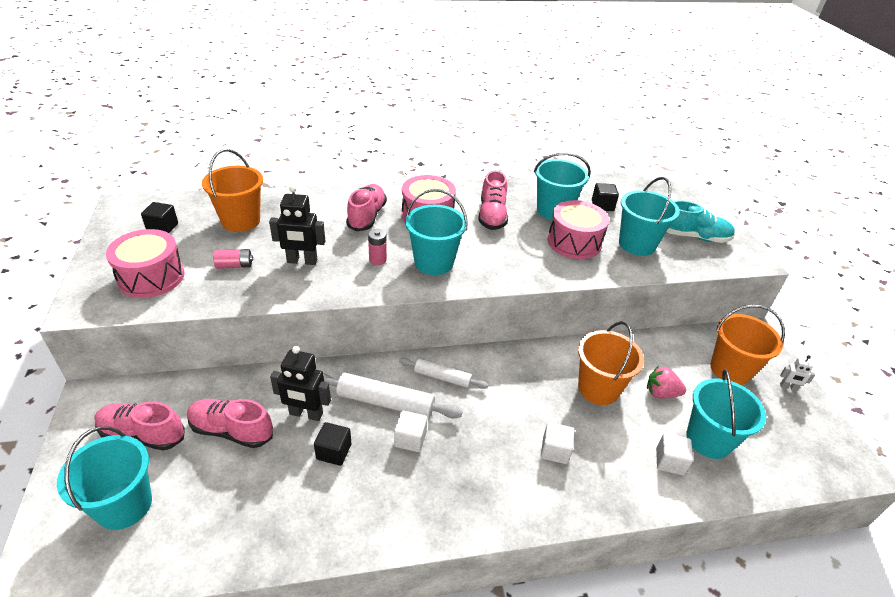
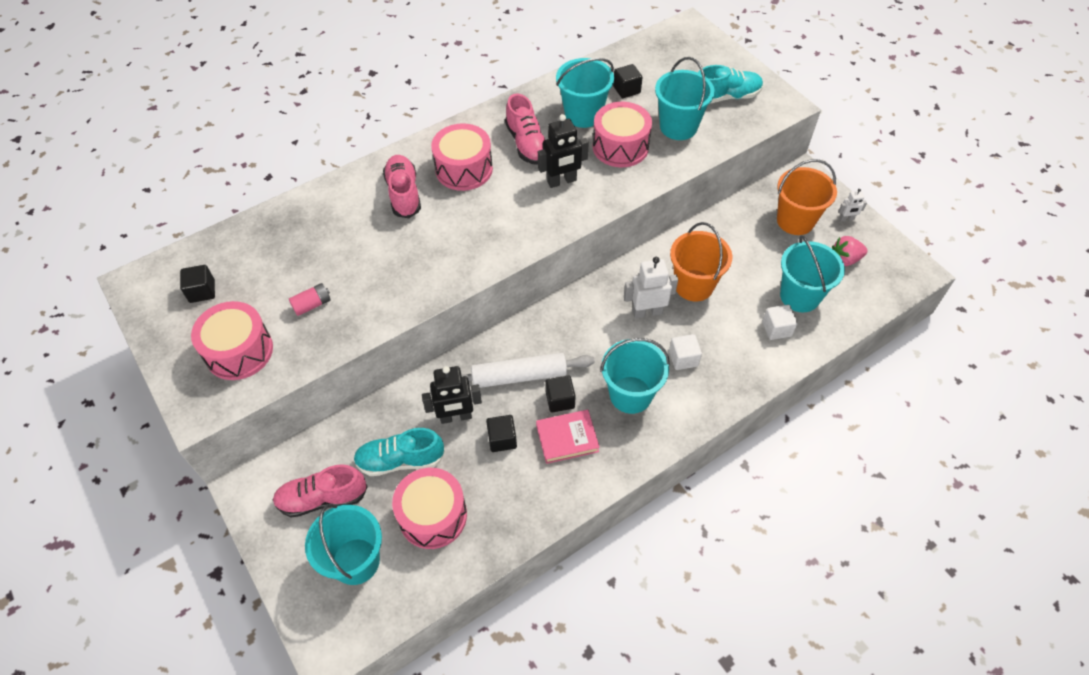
camera: 20 degrees left, 15 degrees up
(222, 495) = (433, 516): none -> pink drum
(231, 431) = (400, 460): pink shoe -> turquoise shoe
(241, 221) = (278, 250): orange bucket -> none
(302, 261) = (375, 273): black robot -> black robot (562, 181)
(377, 259) = (447, 241): pink battery -> none
(395, 478) = (567, 438): none -> pink book
(410, 439) = (560, 400): white cube -> black cube
(434, 262) = (502, 223): turquoise bucket -> turquoise bucket (630, 395)
(442, 377) = (555, 331): white rolling pin -> none
(539, 394) = (647, 312): none -> white robot
(661, 393) = (747, 268): pink strawberry -> pink strawberry (845, 259)

